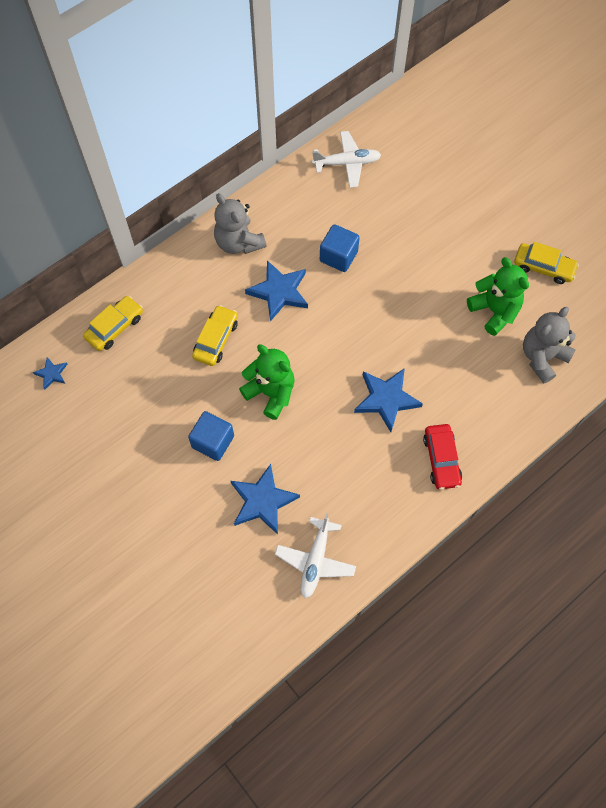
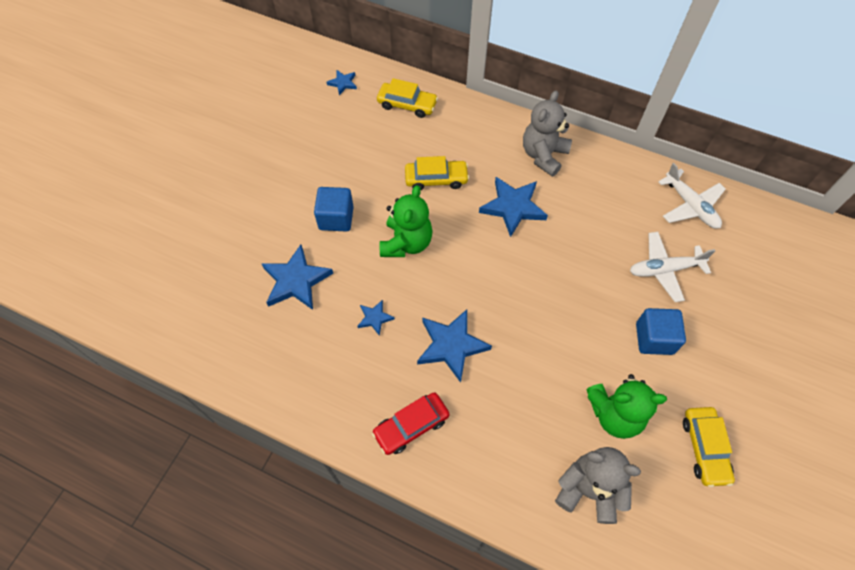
camera: 65 degrees right, 5 degrees down
(315, 560) = (255, 349): white plane -> white plane (664, 269)
(332, 449) = (375, 318): none -> blue star
(338, 256) = (582, 240): blue cube -> blue cube (654, 338)
(494, 311) = (615, 414): green teddy bear -> green teddy bear turned 60 degrees clockwise

